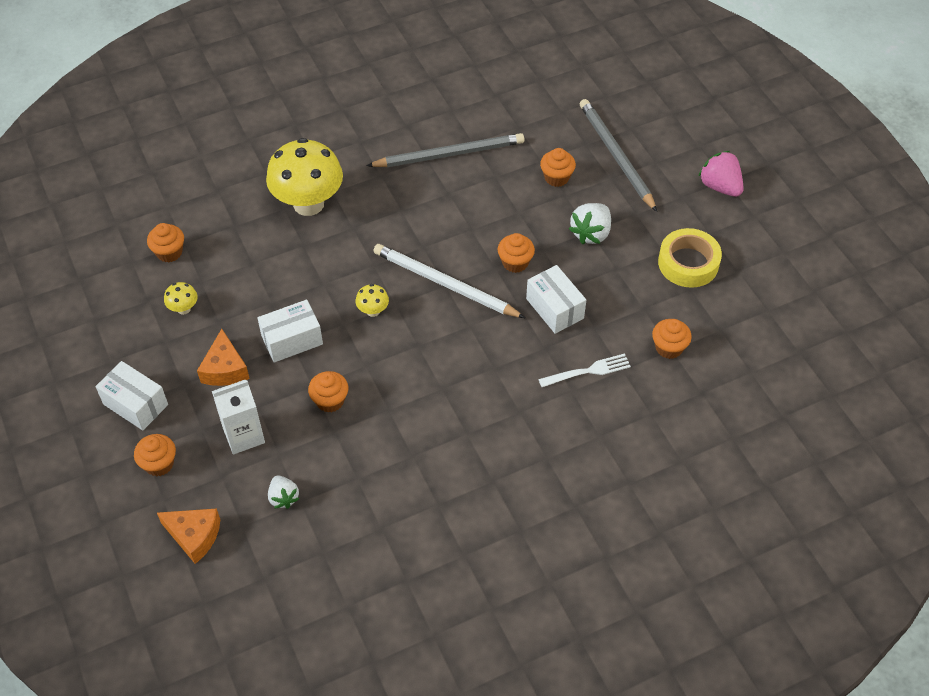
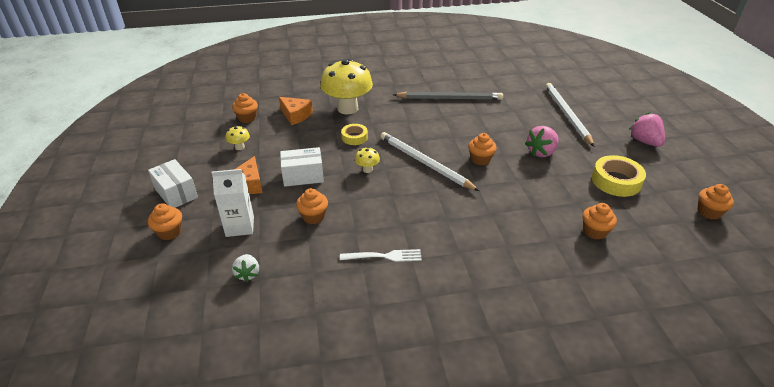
camera: 15 degrees right, 15 degrees down
(194, 536) = (165, 286): orange cheese -> orange cheese (295, 115)
(337, 257) = (354, 137): none -> yellow tape
(554, 308) = (504, 190): white box -> none
(556, 177) = (521, 120): orange cupcake -> orange cupcake (709, 212)
(588, 371) = (523, 235): white fork -> white fork (384, 256)
(591, 233) = (541, 152): white strawberry -> pink strawberry
(616, 156) = (567, 115): grey pencil -> white pencil

